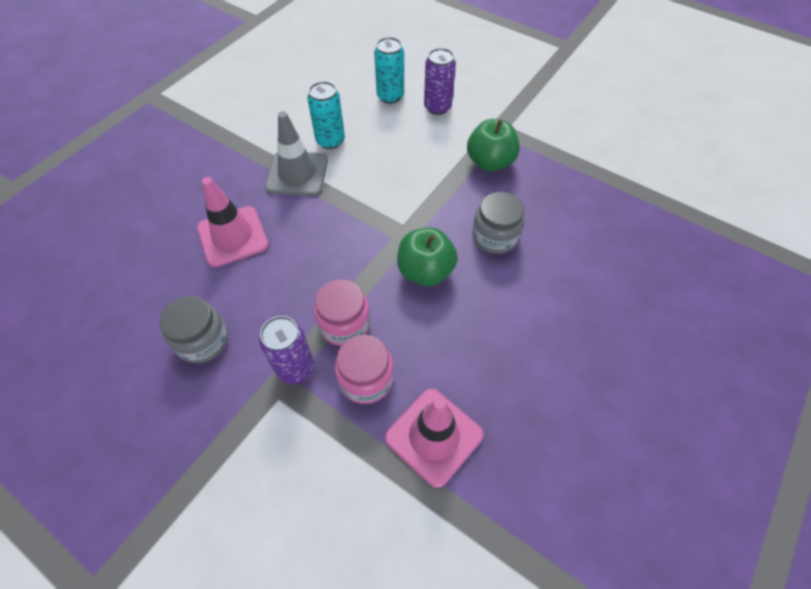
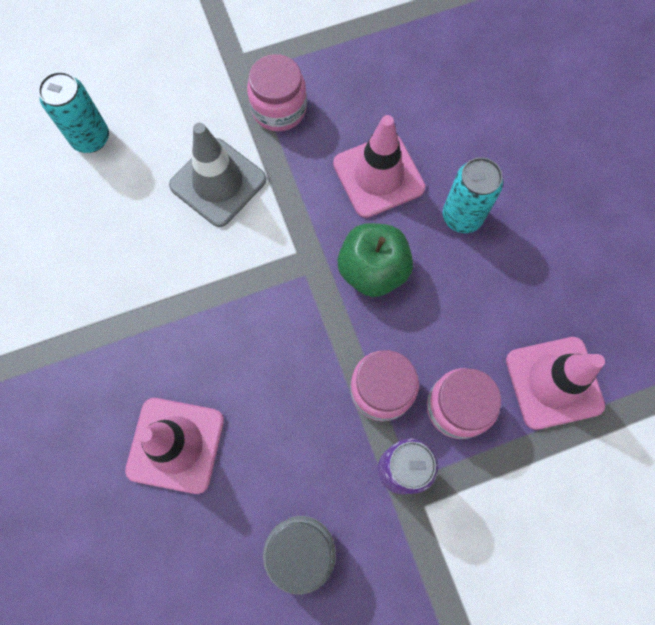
camera: 55 degrees left, 15 degrees up
(297, 174) = (133, 319): grey traffic cone -> grey traffic cone (218, 182)
(330, 141) = (109, 250): turquoise can -> turquoise can (462, 216)
(437, 107) = (153, 101): purple can -> none
(490, 162) = (279, 109): green apple -> pink jar
(495, 236) = (378, 176): grey jar -> pink traffic cone

